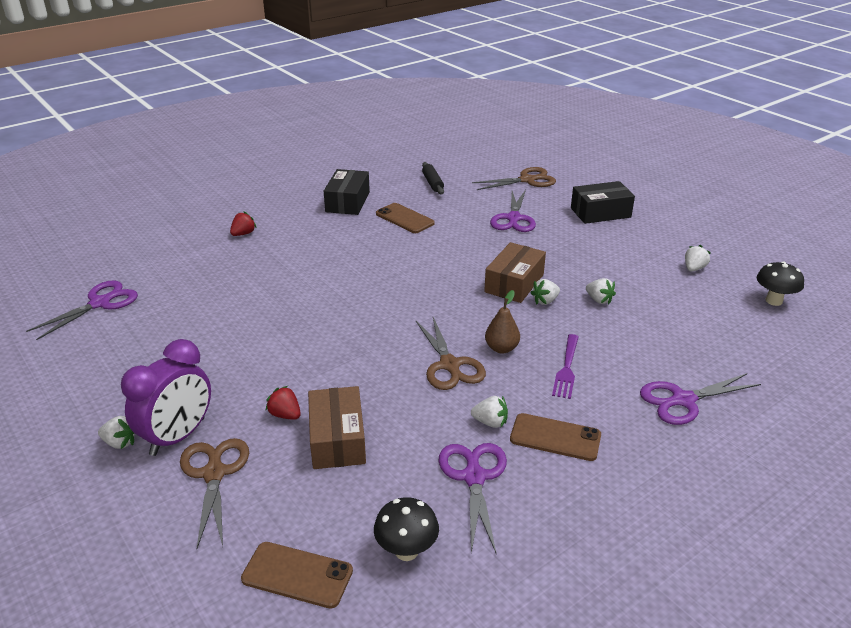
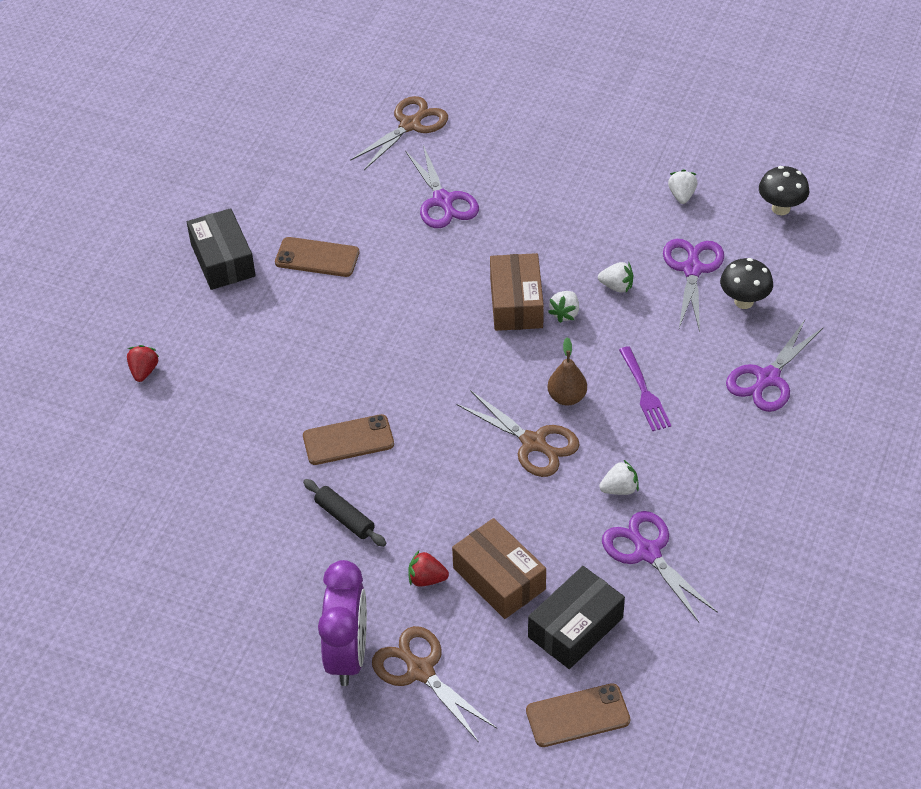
camera: 30 degrees left, 15 degrees up
(100, 303) = (83, 551): purple scissors -> purple scissors (692, 269)
(120, 443) = (298, 690): white strawberry -> none
(406, 551) = (646, 648): black mushroom -> black mushroom (744, 301)
(432, 183) = (300, 180): black rolling pin -> black rolling pin (345, 518)
(555, 437) = (686, 476): brown phone -> brown phone (348, 440)
(600, 213) = (532, 147): black box -> black box (575, 627)

